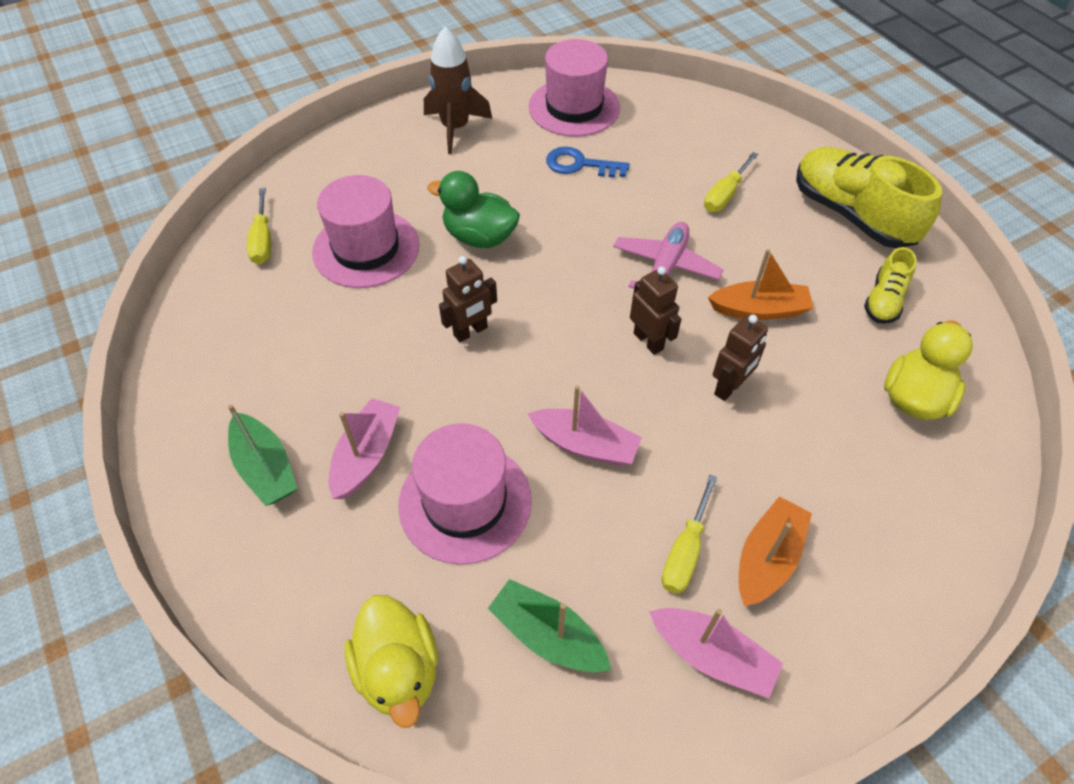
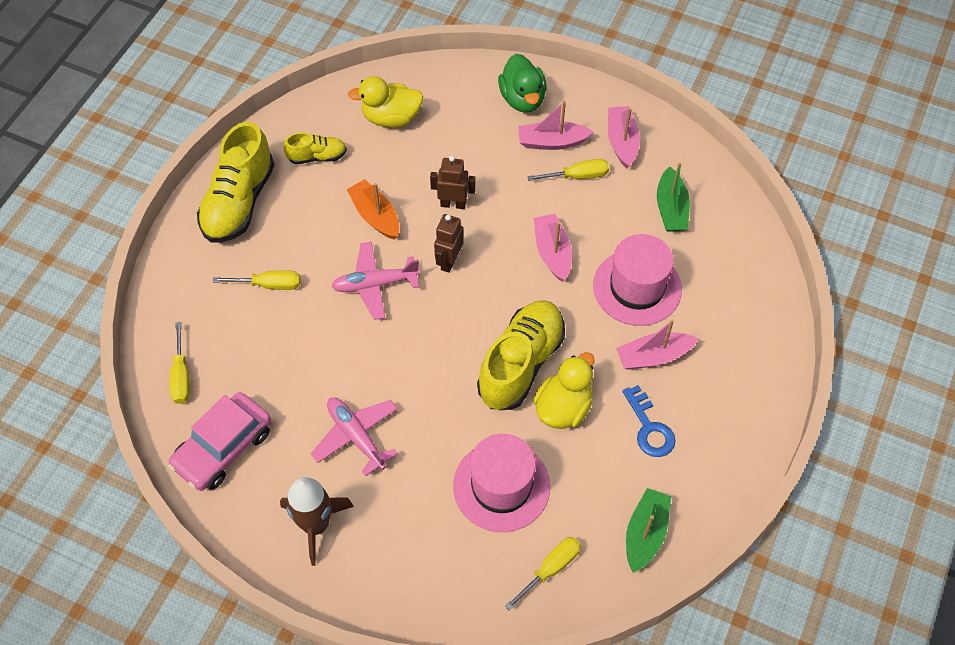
camera: 125 degrees left, 5 degrees up
(265, 468) = (707, 403): green boat -> green boat (645, 533)
(398, 670) = (742, 257): yellow duck -> yellow duck (563, 407)
(470, 331) = (521, 364): brown robot -> yellow shoe
(479, 237) = (431, 417): green duck -> green duck (522, 99)
(509, 182) = (356, 436): none -> pink plane
(574, 107) = (223, 448): pink hat -> pink car
(580, 165) = (299, 399): blue key -> blue key (649, 428)
(666, 110) = (181, 375): none -> yellow screwdriver
(767, 558) = (552, 142): orange boat -> pink boat

